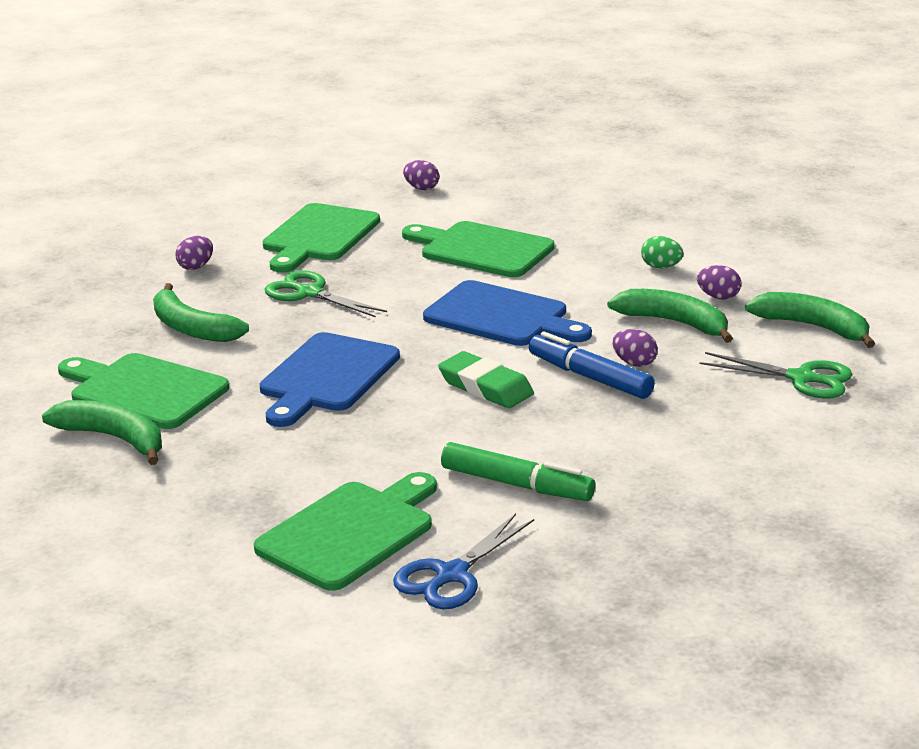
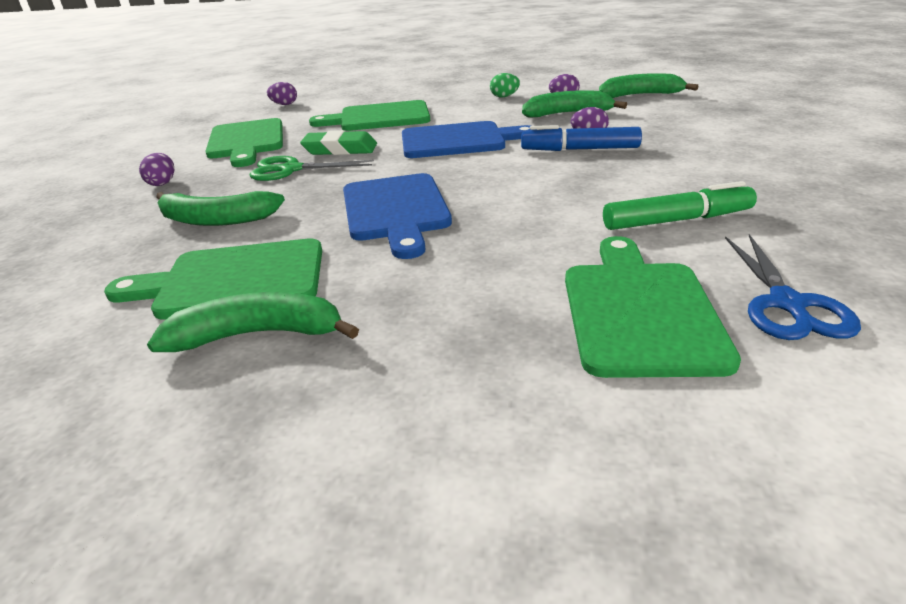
camera: 35 degrees left, 5 degrees up
(485, 387) = (526, 176): green eraser -> green eraser (340, 149)
(801, 378) = (689, 114): green scissors -> none

